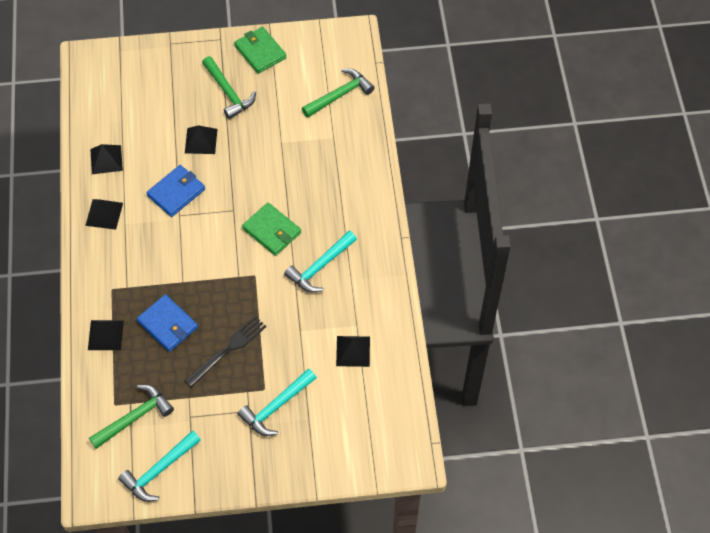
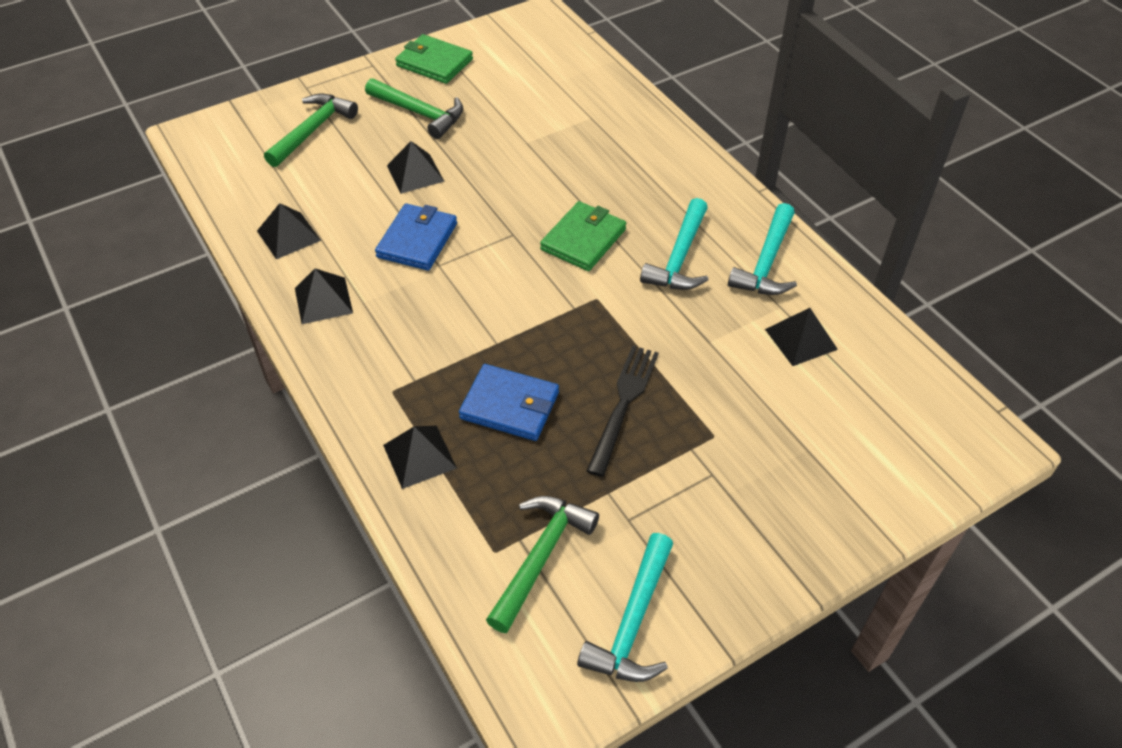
camera: 25 degrees left, 10 degrees down
(272, 231) = (583, 239): green wallet -> green wallet turned 75 degrees counterclockwise
(276, 407) = (749, 452): turquoise hammer -> turquoise hammer (766, 262)
(340, 95) = (567, 74): green hammer -> green hammer (312, 130)

